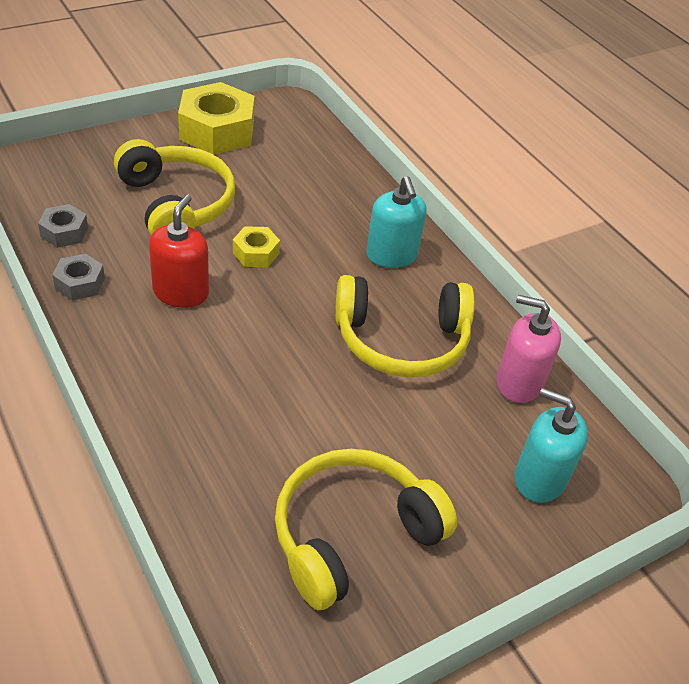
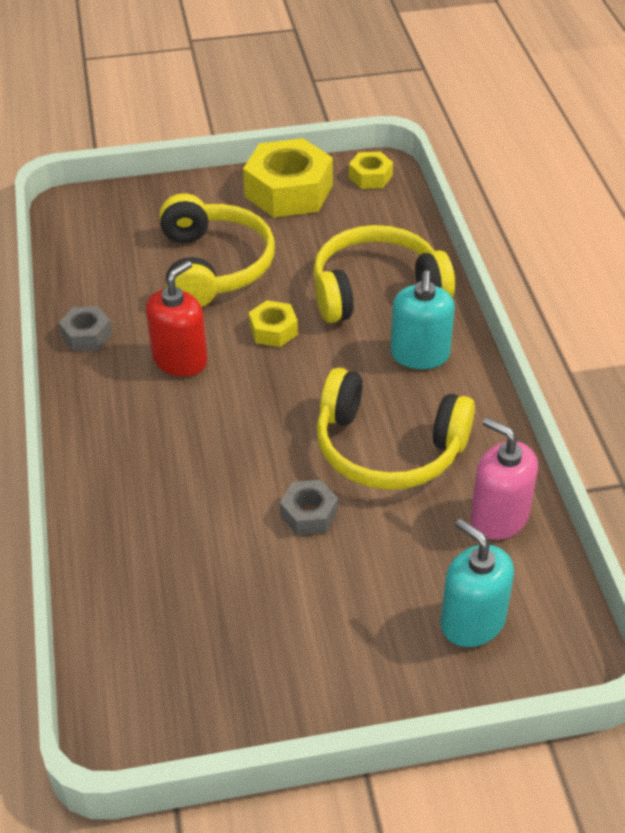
camera: 25 degrees right, 0 degrees up
(64, 232) = (92, 281): grey nut -> grey nut (309, 514)
(283, 111) = (370, 177): none -> yellow nut
(352, 535) = (247, 633): yellow headphones -> yellow headphones (376, 290)

